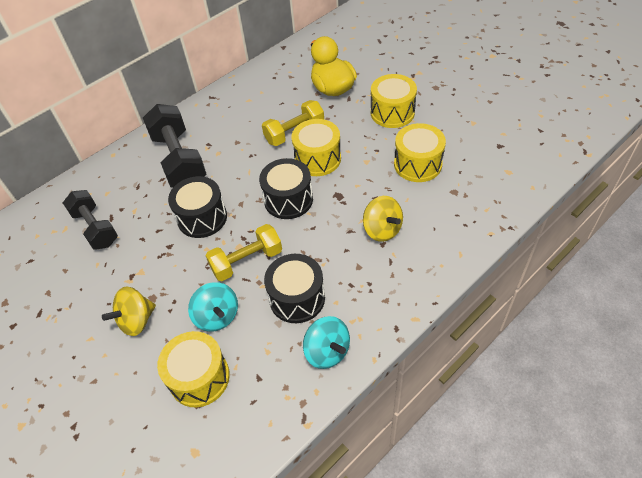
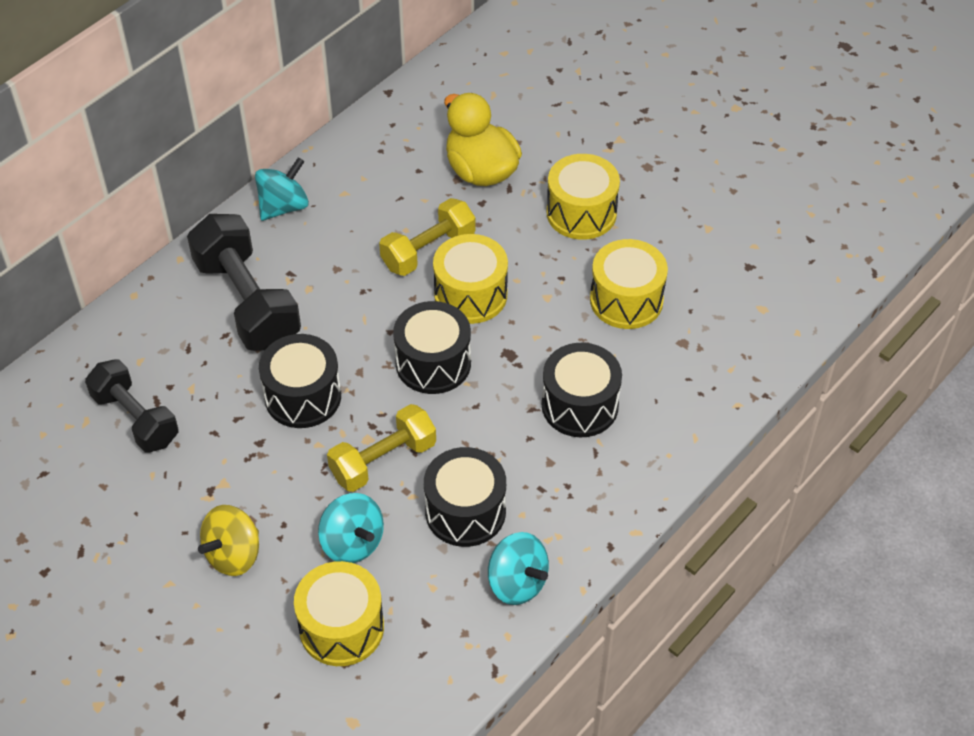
camera: 10 degrees left, 0 degrees up
(211, 107) = (283, 206): none -> turquoise spinning top
(382, 230) = (580, 405): yellow spinning top -> black drum

